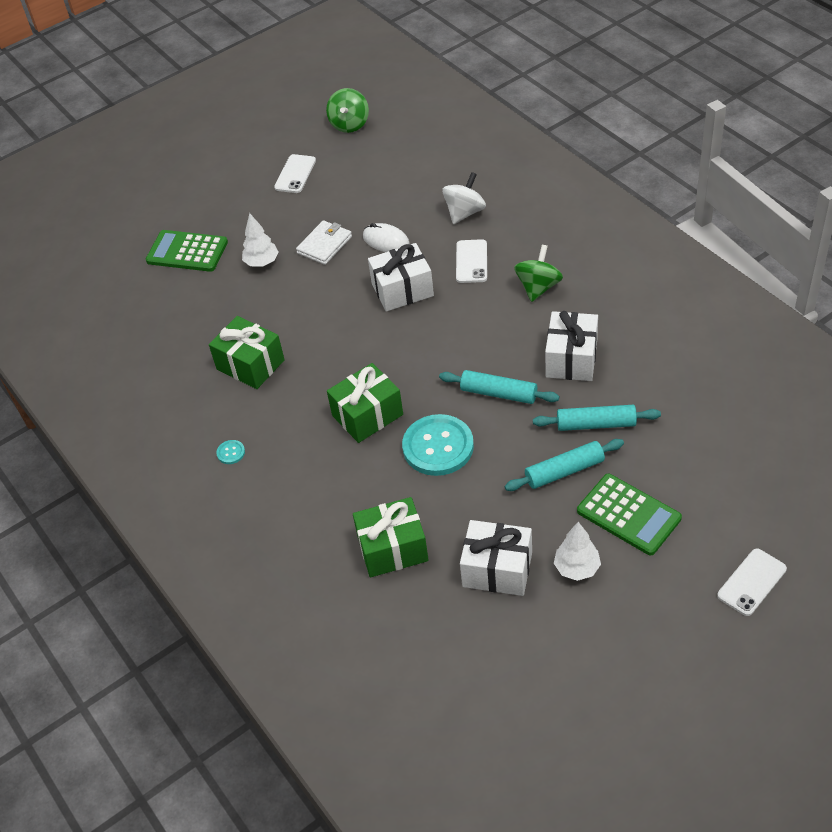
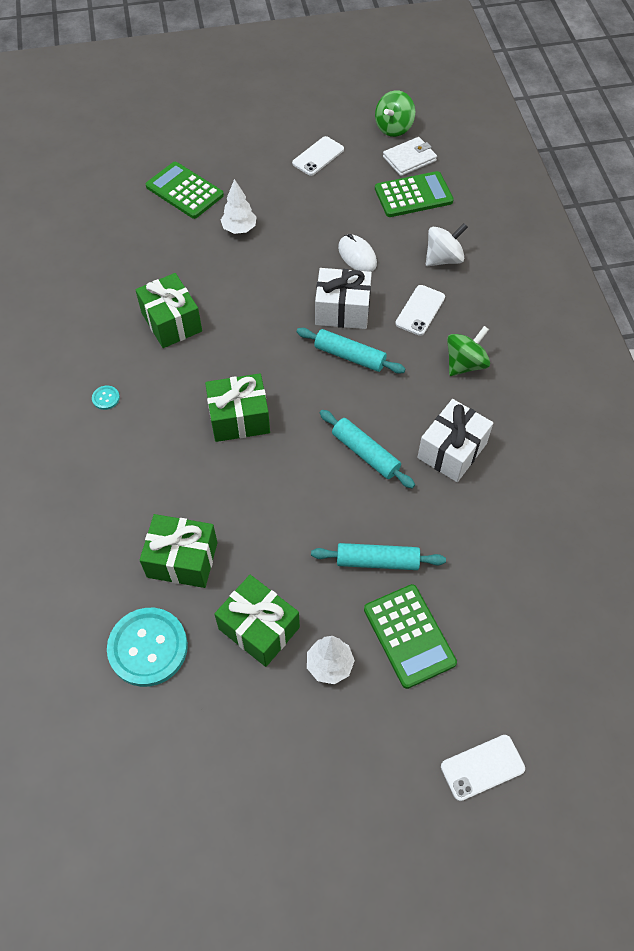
camera: 20 degrees right, 10 degrees up
(324, 245) = (302, 236): white wallet -> white wallet (409, 159)
(404, 172) = (413, 195): none -> green calculator
(438, 447) = (280, 480): turquoise button -> turquoise button (148, 647)
(497, 569) = (259, 628): white gift -> green gift
(596, 424) = (435, 528): turquoise rolling pin -> turquoise rolling pin (350, 356)

